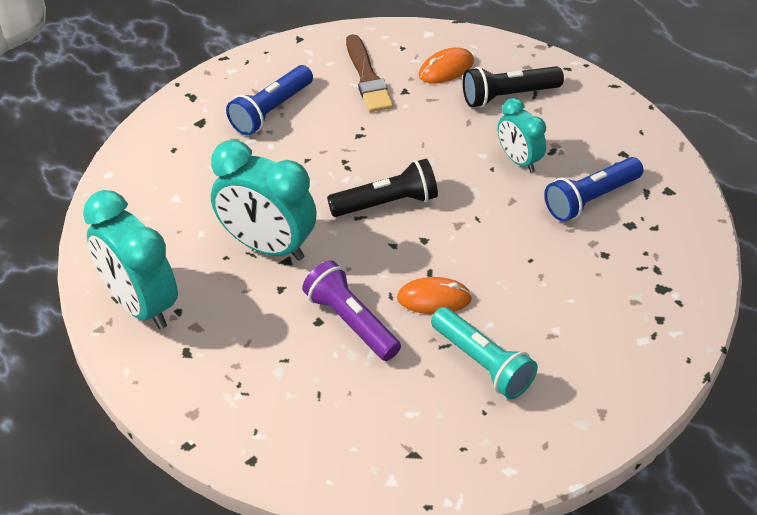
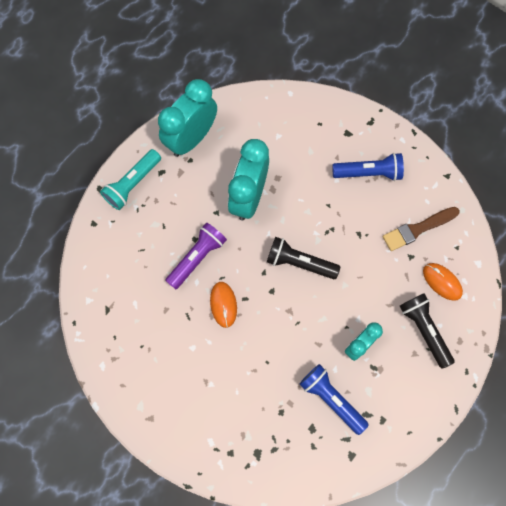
camera: 80 degrees right, 25 degrees up
(270, 111) = (369, 173): blue flashlight -> blue flashlight turned 150 degrees clockwise
(387, 203) = (299, 262): black flashlight -> black flashlight turned 135 degrees clockwise
(482, 363) = (177, 341): turquoise flashlight -> turquoise flashlight (132, 184)

